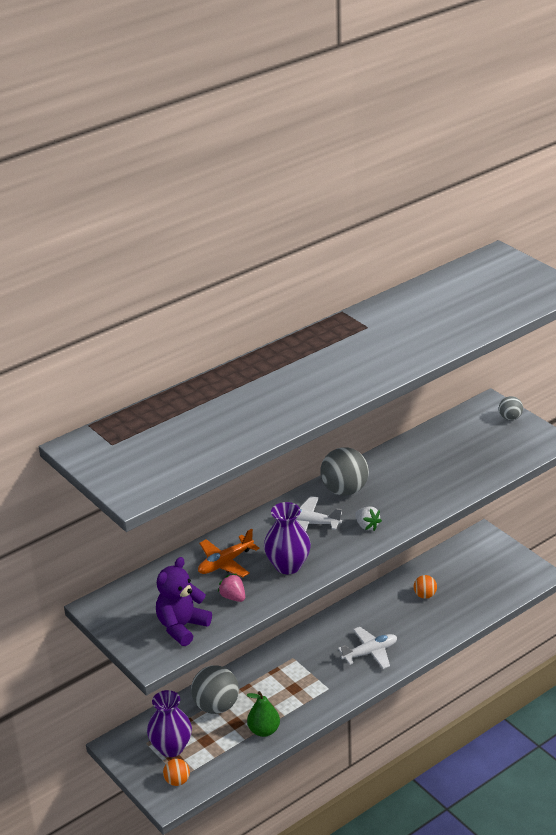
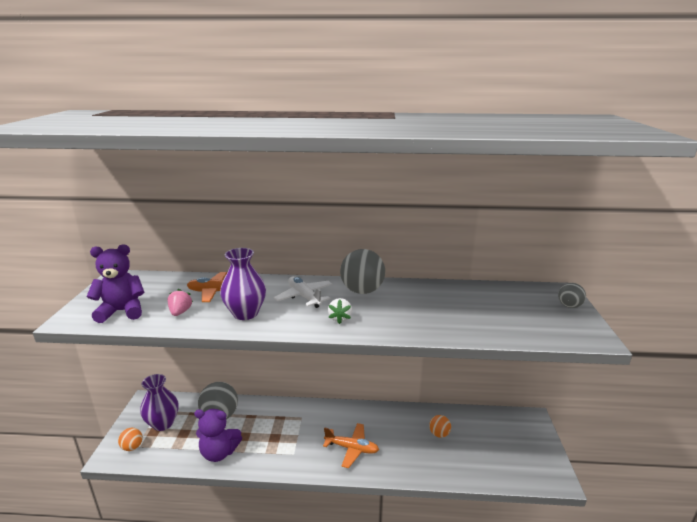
camera: 40 degrees right, 10 degrees down
(264, 730) = (219, 452): green pear -> purple teddy bear
(370, 652) = (352, 448): white plane -> orange plane

